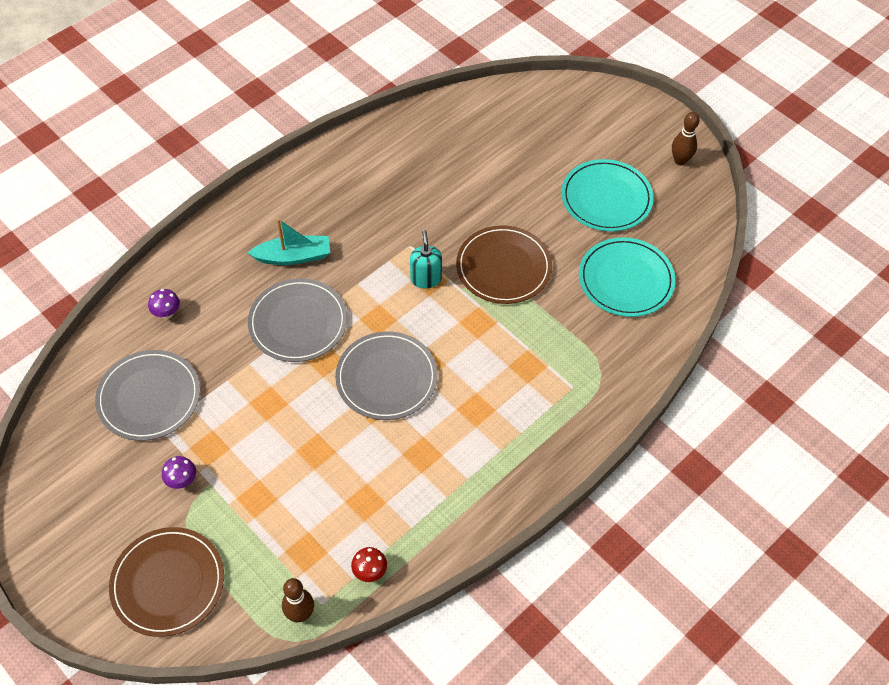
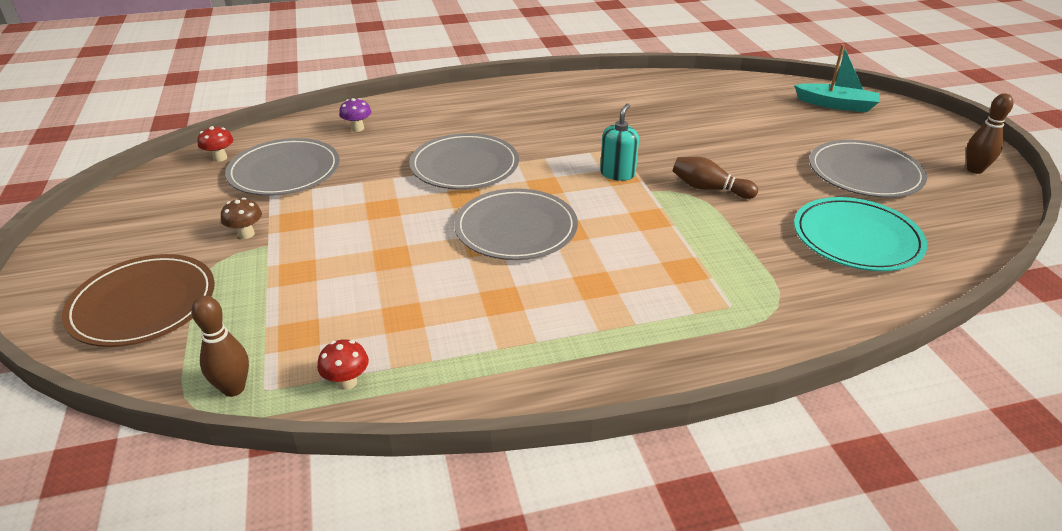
camera: 30 degrees right, 20 degrees down
(75, 407) = (220, 158): none -> red mushroom
(182, 481) = (246, 234): purple mushroom -> brown mushroom
(293, 256) = (501, 126): turquoise boat -> turquoise boat (836, 105)
(503, 267) = (709, 189): brown plate -> brown bowling pin
(606, 198) = (865, 173): turquoise plate -> grey plate

